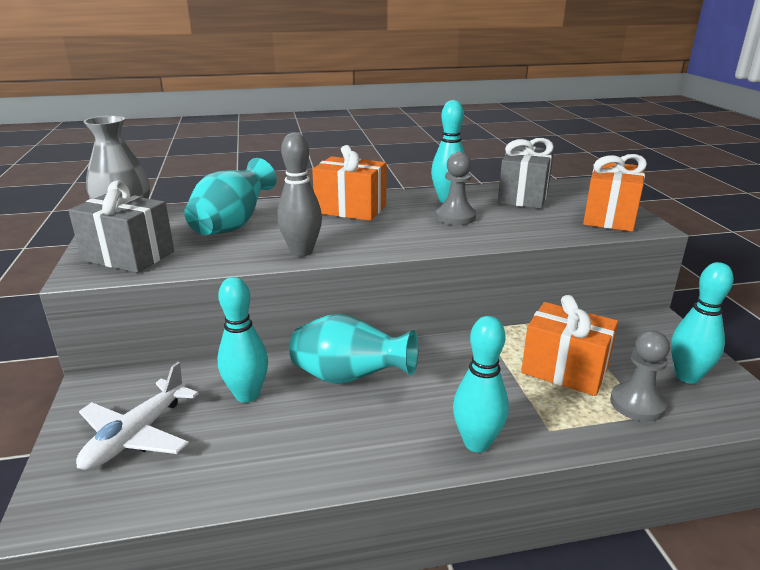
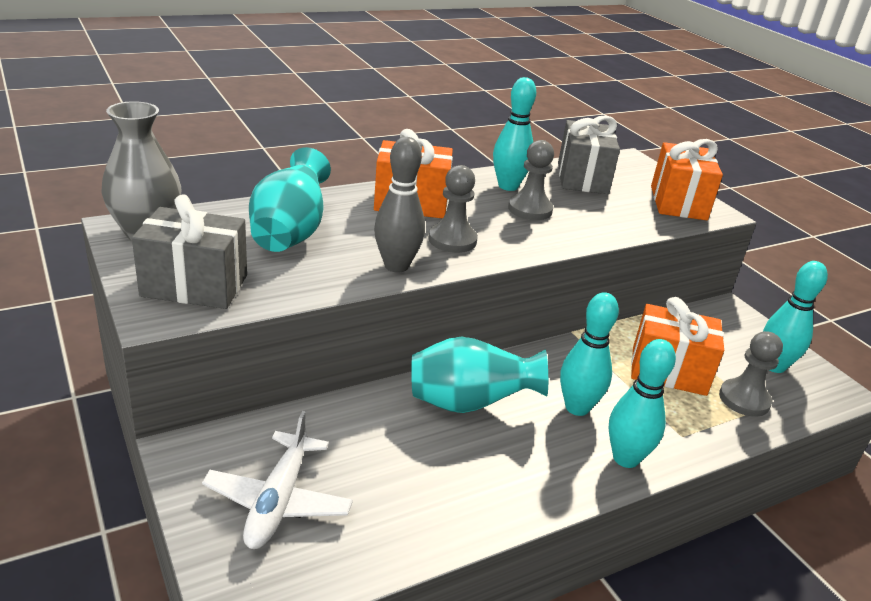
camera: 20 degrees left, 5 degrees up
(247, 395) = (372, 437): turquoise bowling pin -> turquoise bowling pin (577, 407)
(366, 236) = (452, 240): none -> grey pawn

